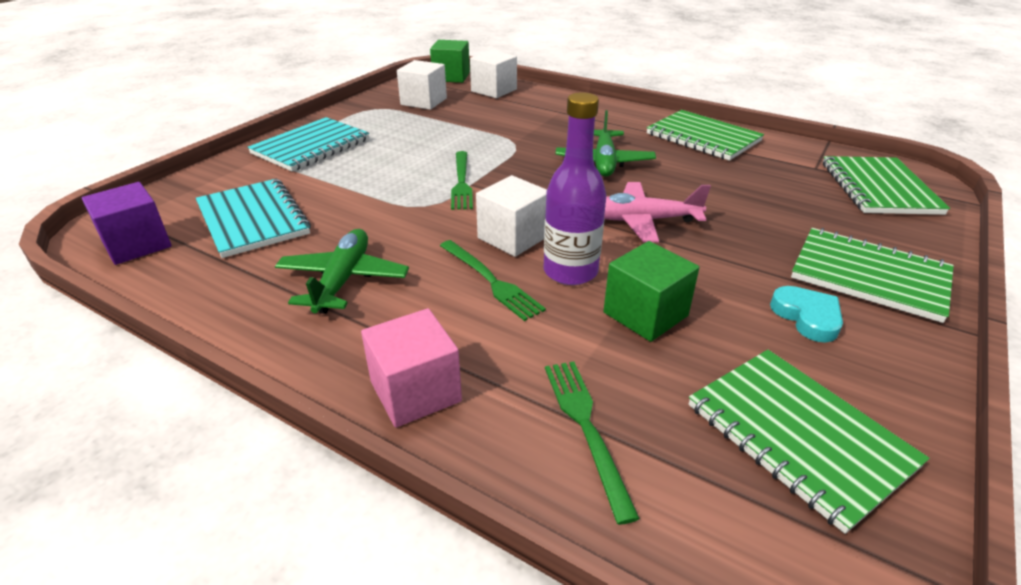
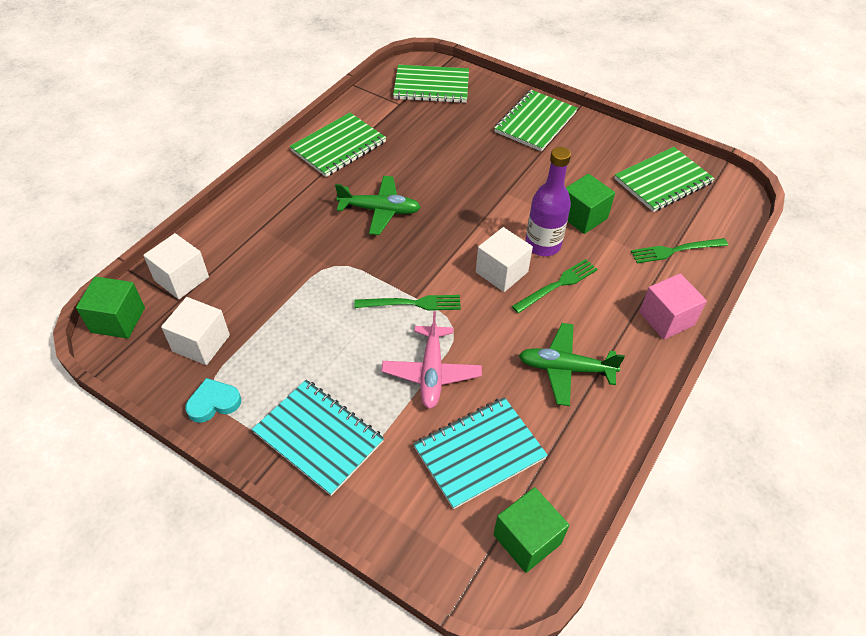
camera: 90 degrees left, 15 degrees up
(137, 244) = (527, 539): purple cube -> green cube
(642, 221) = (476, 202): pink plane -> pink plane (431, 372)
(807, 317) = (576, 155): turquoise heart -> turquoise heart (213, 403)

